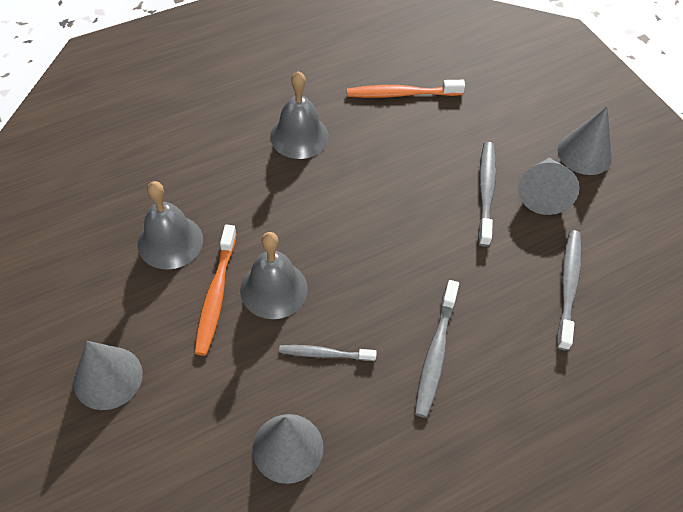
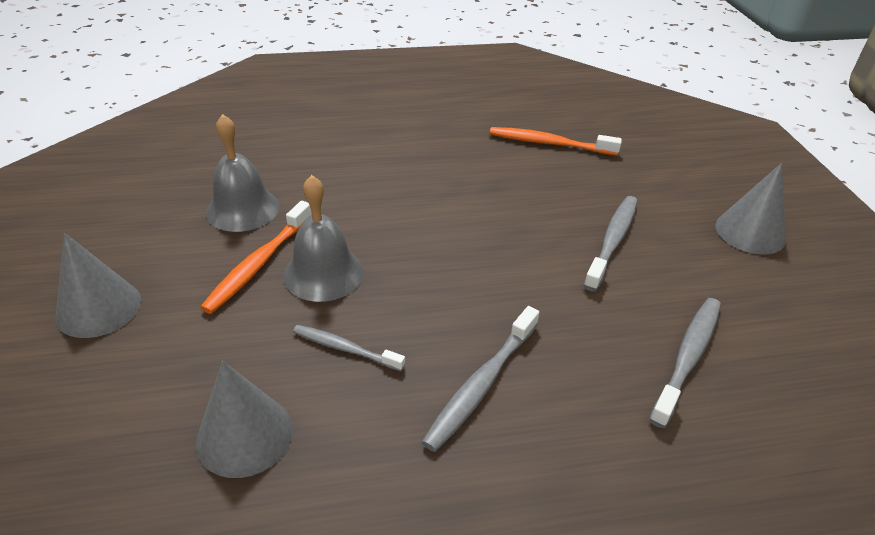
camera: 20 degrees right, 15 degrees down
(299, 136) = (424, 155): grey bell -> none
(543, 192) = (684, 257): grey cone -> none

